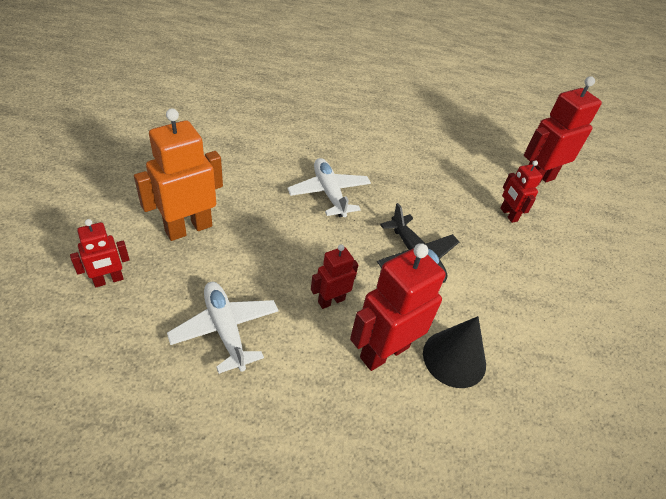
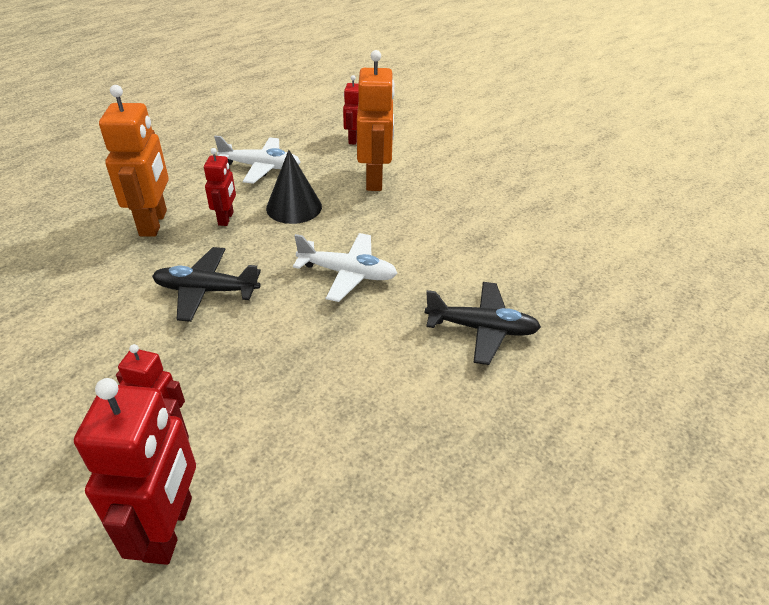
camera: 130 degrees right, 5 degrees down
(323, 124) = (481, 329): none -> black plane
(384, 352) = (154, 223): red robot -> orange robot
(454, 358) = (99, 254): black cone -> black cone (294, 207)

